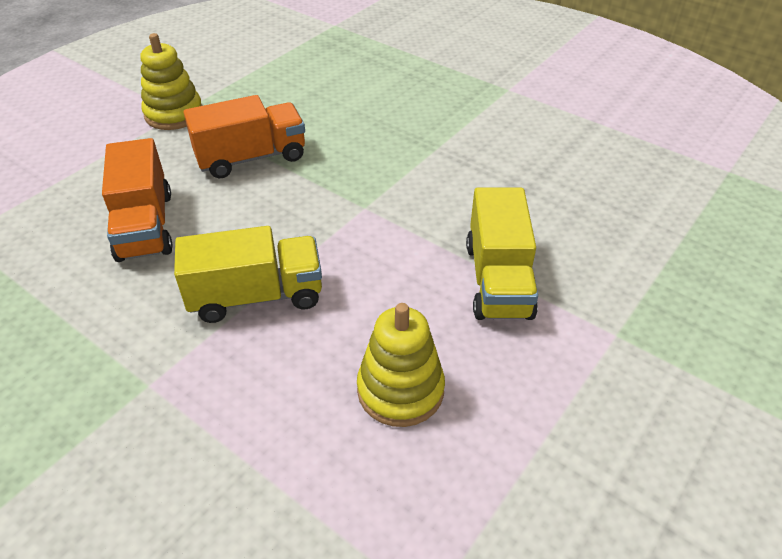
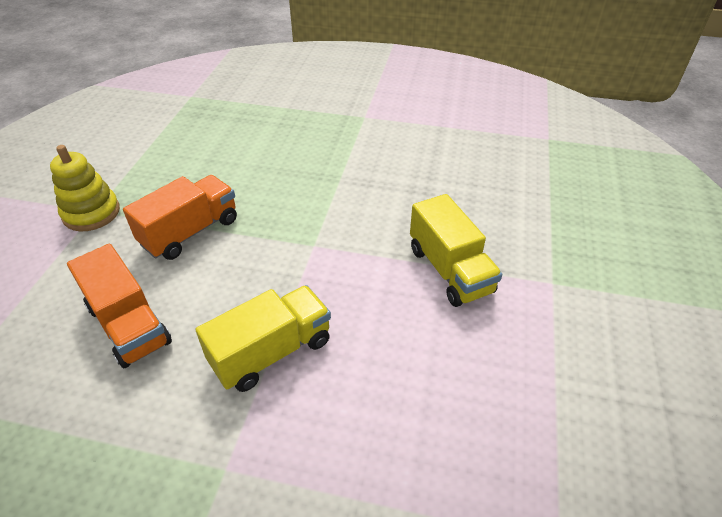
camera: 25 degrees left, 0 degrees up
(400, 390) = (434, 385): yellow stacking toy -> none

